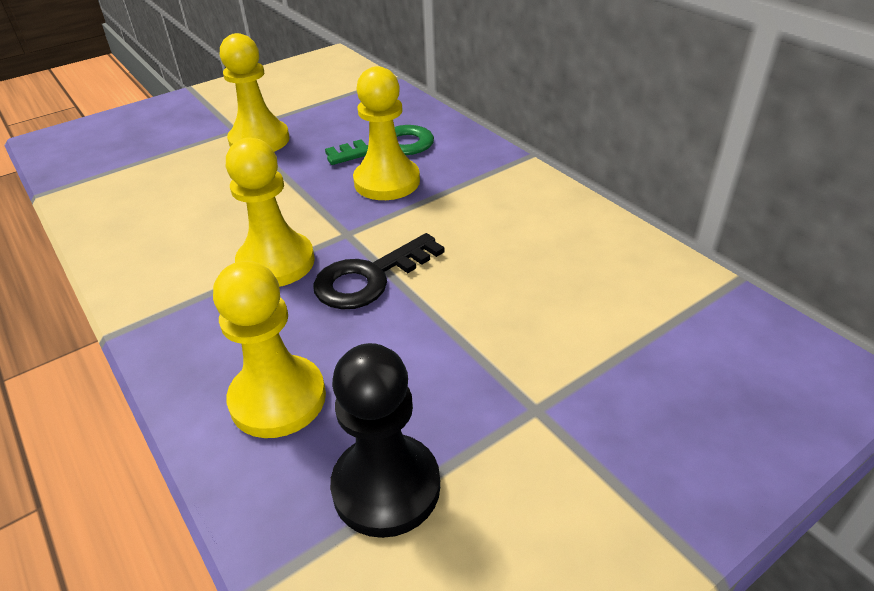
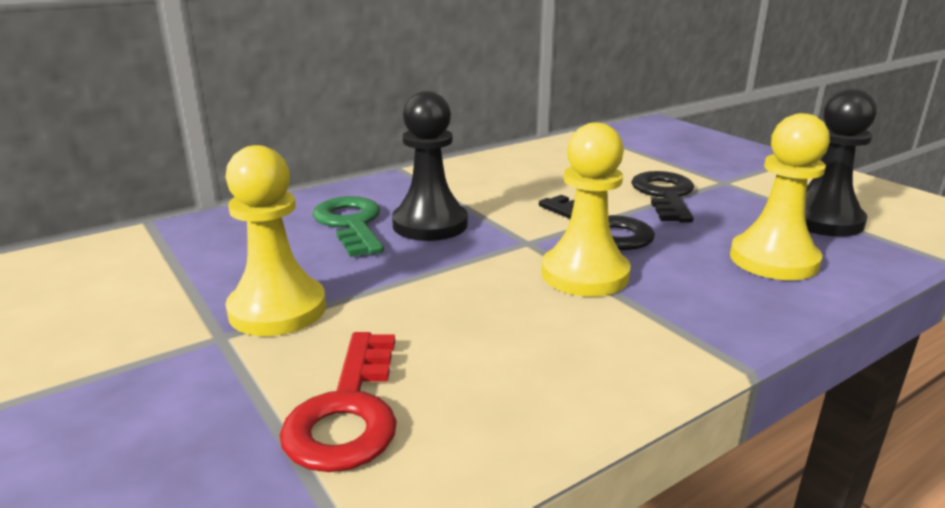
camera: 90 degrees left, 15 degrees down
(144, 176) = (348, 412): none -> red key
(387, 182) = (430, 224): yellow pawn -> black pawn
(471, 337) = (664, 195): none -> black key

